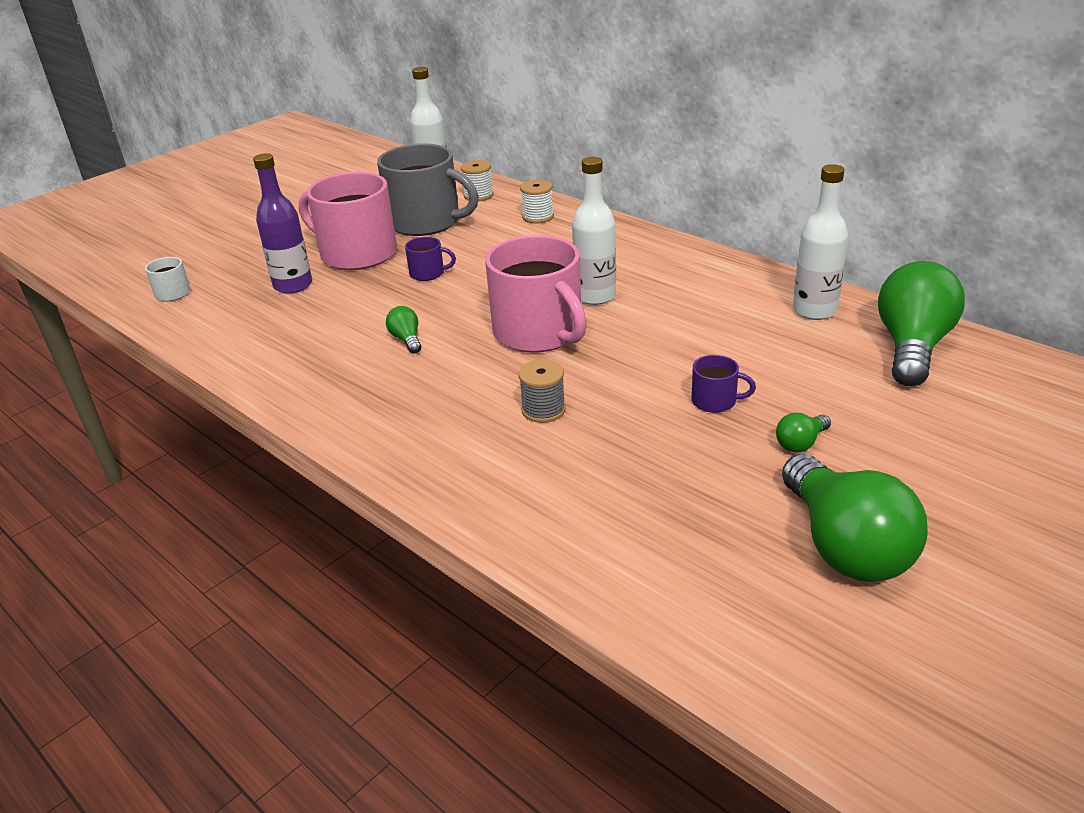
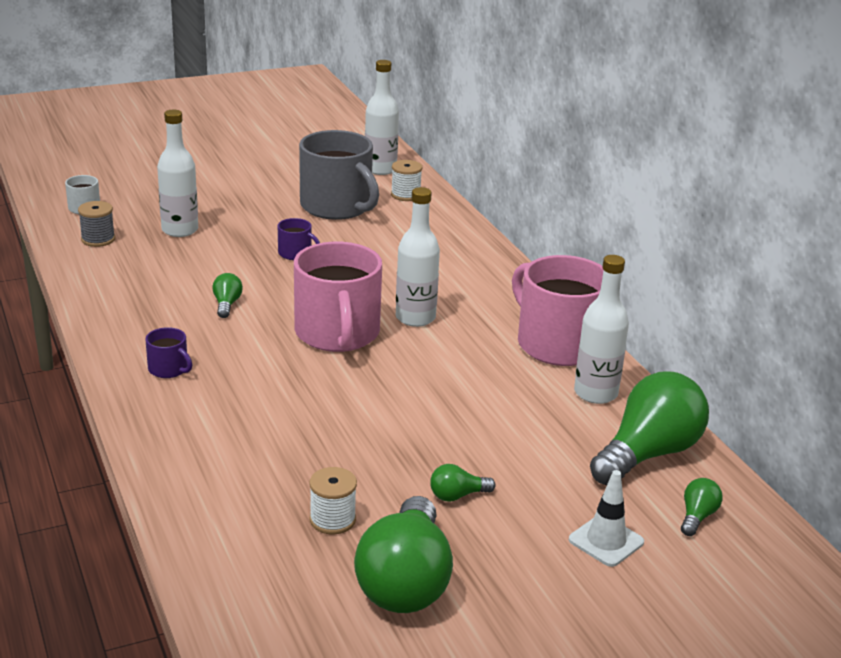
camera: 20 degrees right, 5 degrees down
(293, 285) = (180, 230): purple bottle -> white bottle
(357, 254) = (254, 218): pink mug -> pink mug (557, 344)
(538, 217) = (438, 231): white spool -> white spool (332, 520)
(543, 410) = (278, 397): grey spool -> grey spool (98, 239)
(715, 401) = (423, 438): purple mug -> purple mug (169, 369)
(966, 436) = (606, 541): none -> white traffic cone
(1009, 386) = (697, 516): none -> green light bulb

